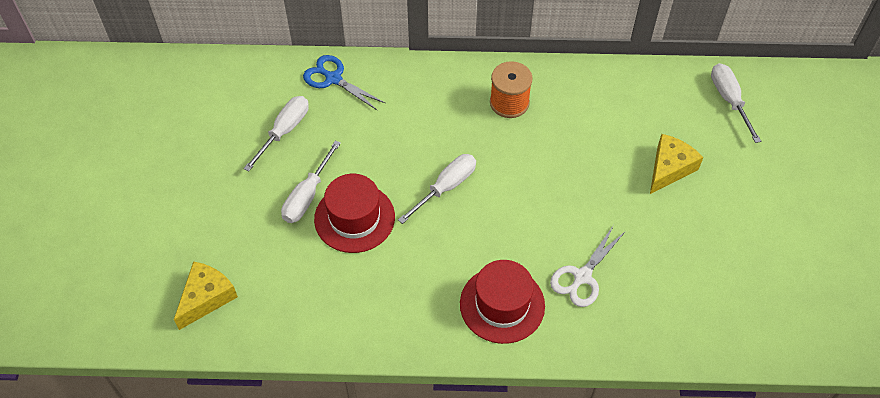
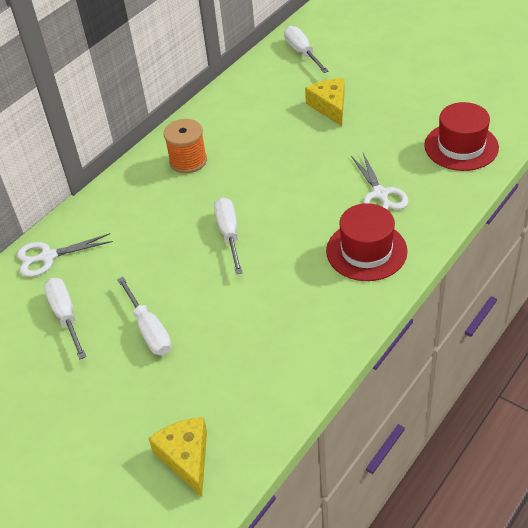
camera: 50 degrees left, 10 degrees down
(333, 79) = (48, 257): blue scissors -> white scissors
(354, 218) = (202, 307): red hat -> red hat (461, 146)
(729, 100) = (302, 52): white screwdriver -> white screwdriver turned 45 degrees clockwise

